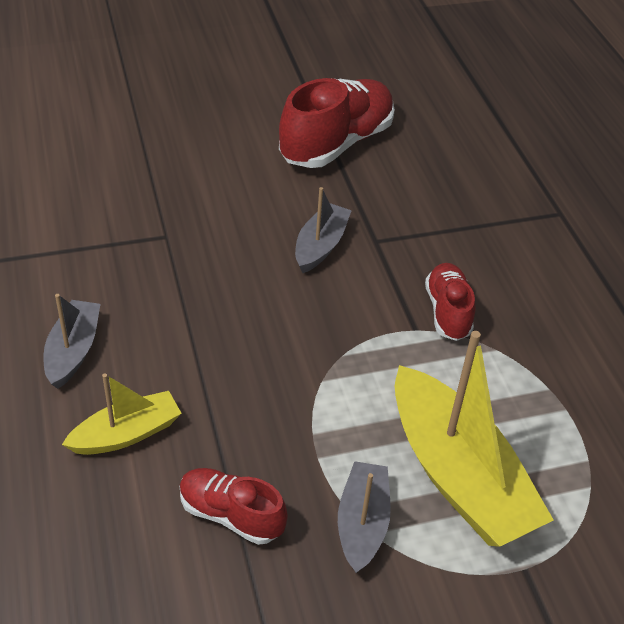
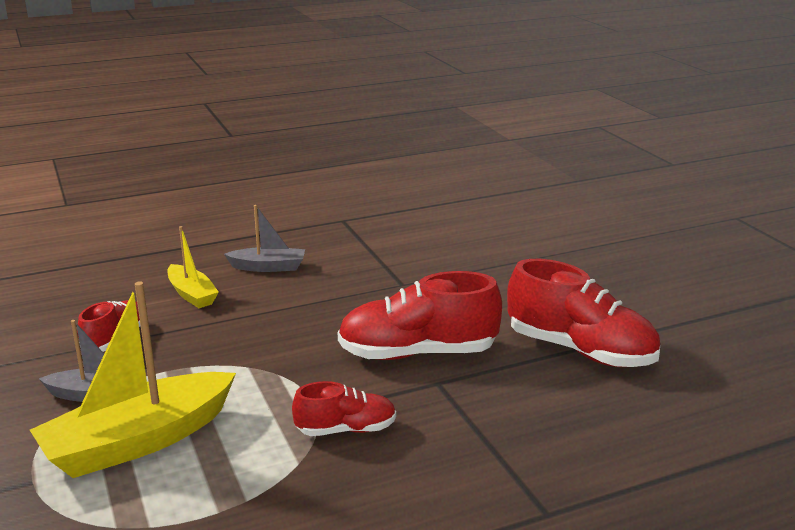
camera: 85 degrees right, 20 degrees down
(320, 246) = (417, 353): grey boat -> red shoe

